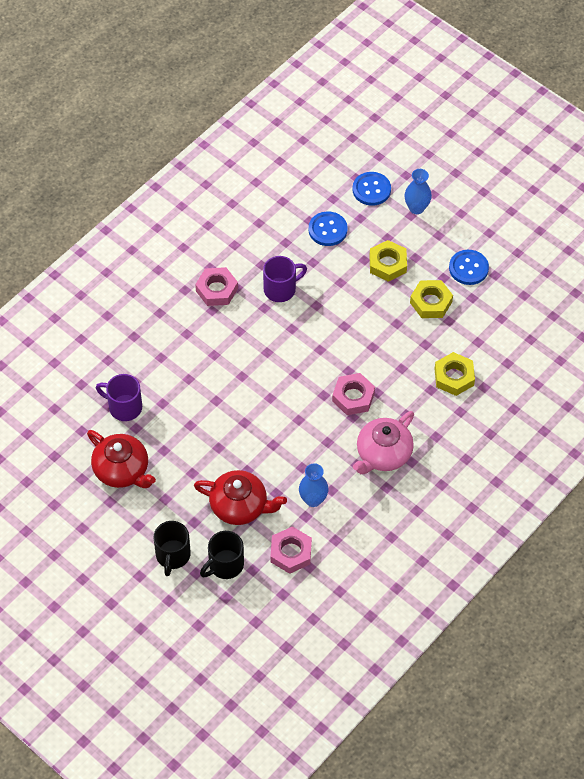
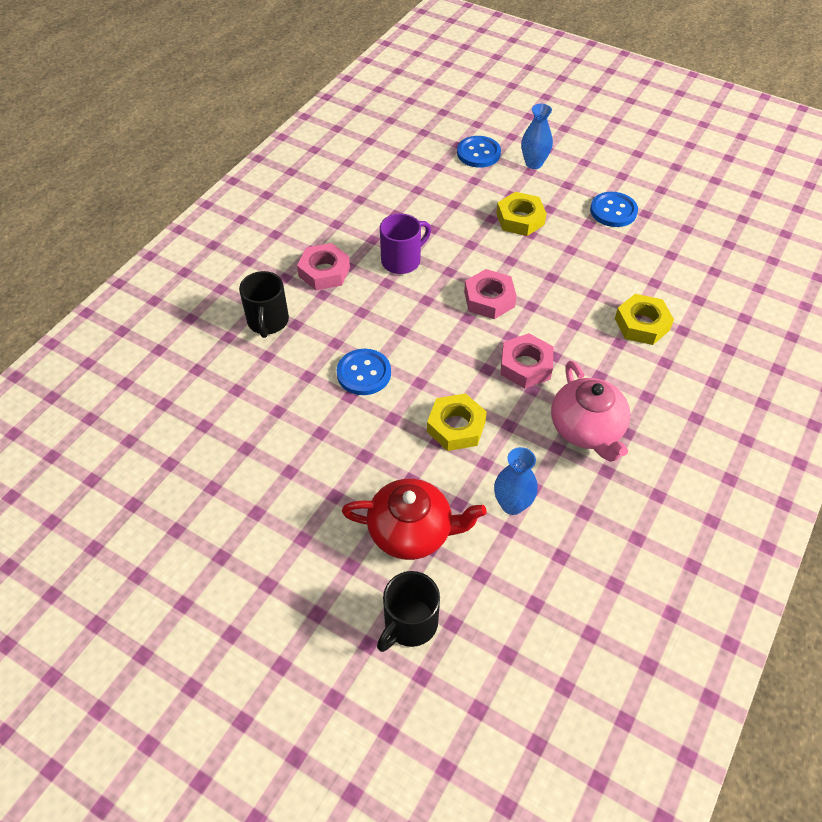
camera: 10 degrees left, 5 degrees down
(122, 470) = (234, 508): red teapot -> none
(124, 407) = (226, 423): purple mug -> none
(172, 555) = (327, 623): black mug -> black mug (268, 322)
(291, 553) = (502, 587): pink nut -> pink nut (489, 299)
(327, 230) = (441, 195): blue button -> blue button (364, 373)
(383, 454) = (587, 429): pink teapot -> pink teapot turned 45 degrees counterclockwise
(431, 302) = (583, 250): yellow nut -> yellow nut (456, 426)

